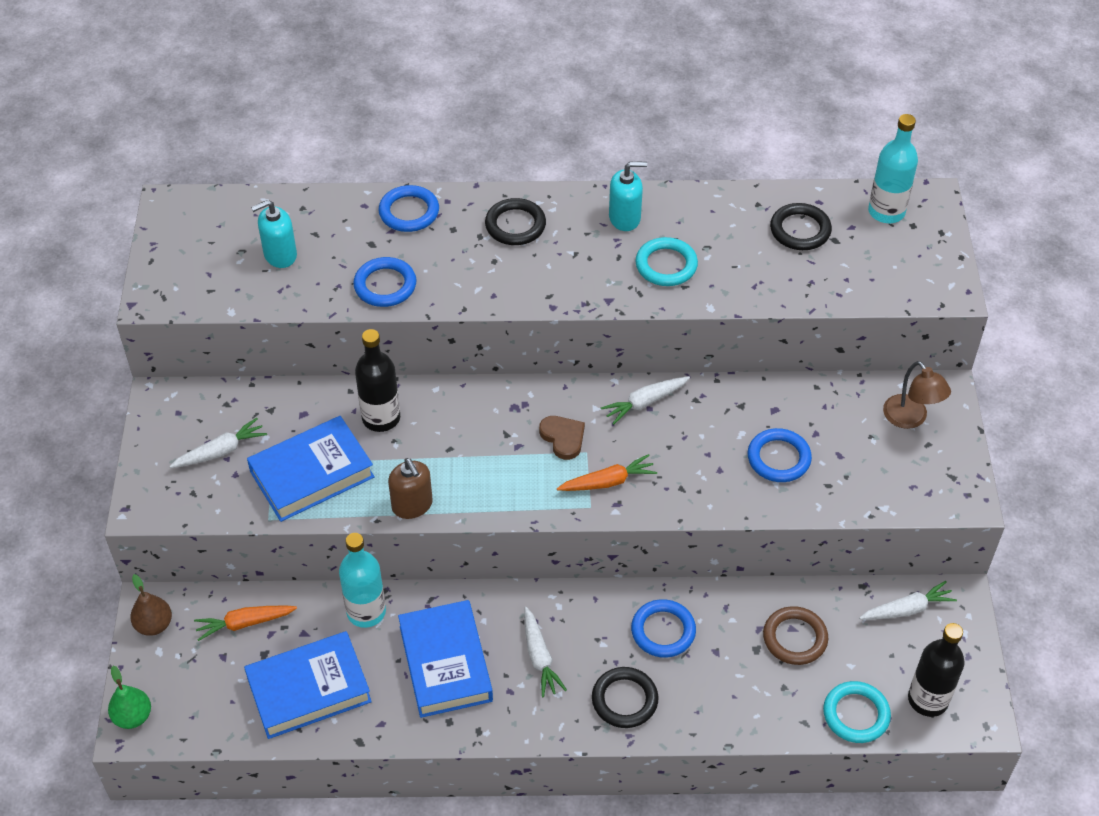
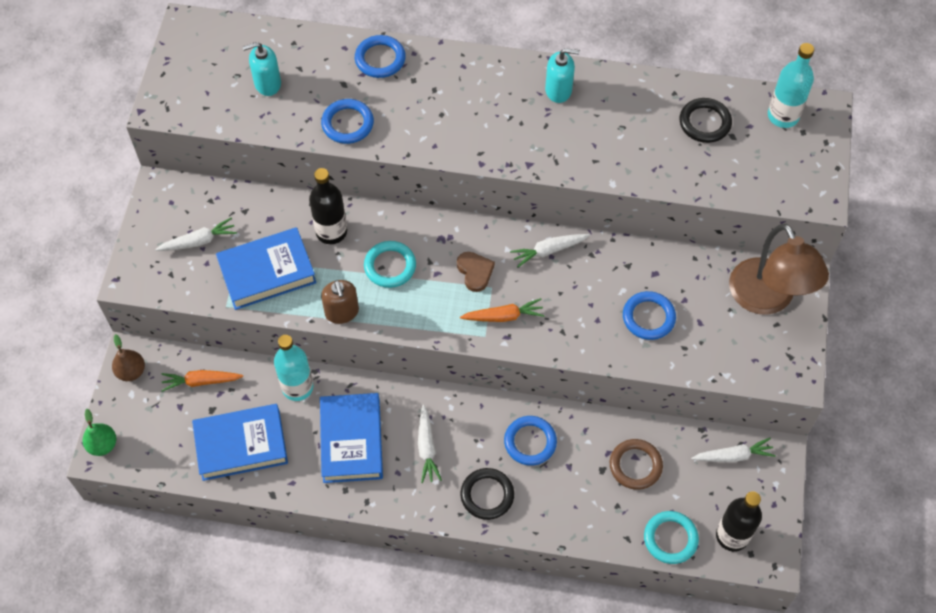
camera: 10 degrees right, 10 degrees up
(515, 225) = (465, 84): black ring -> none
(666, 265) = (584, 139): turquoise ring -> turquoise ring (390, 266)
(910, 418) = (767, 299): brown lamp -> brown lamp, size x1.77

